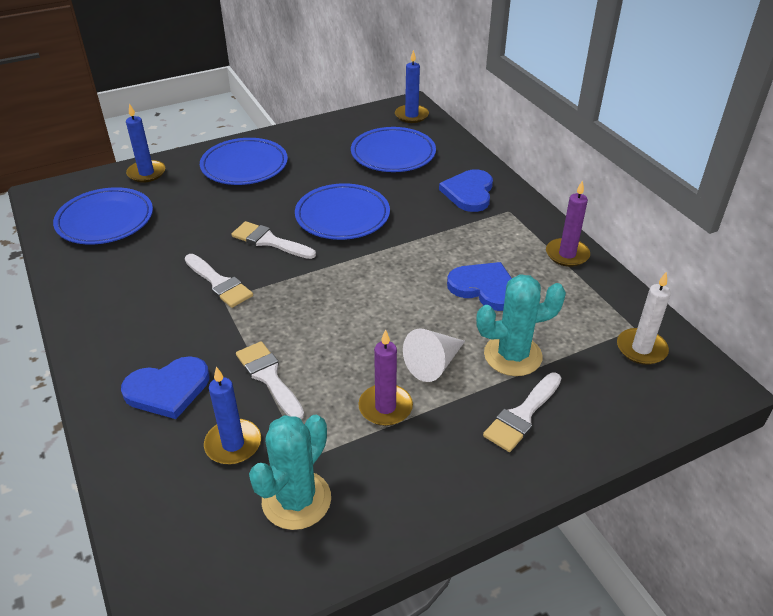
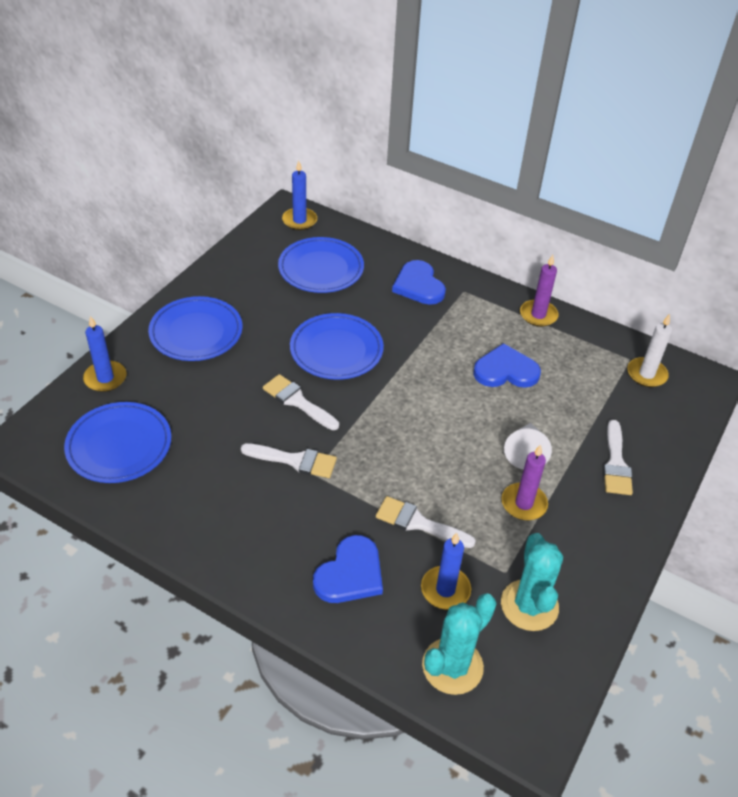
camera: 35 degrees left, 5 degrees up
(269, 241) = (297, 401): white brush -> white brush turned 45 degrees clockwise
(512, 355) = (571, 419): turquoise cactus -> turquoise cactus (452, 666)

